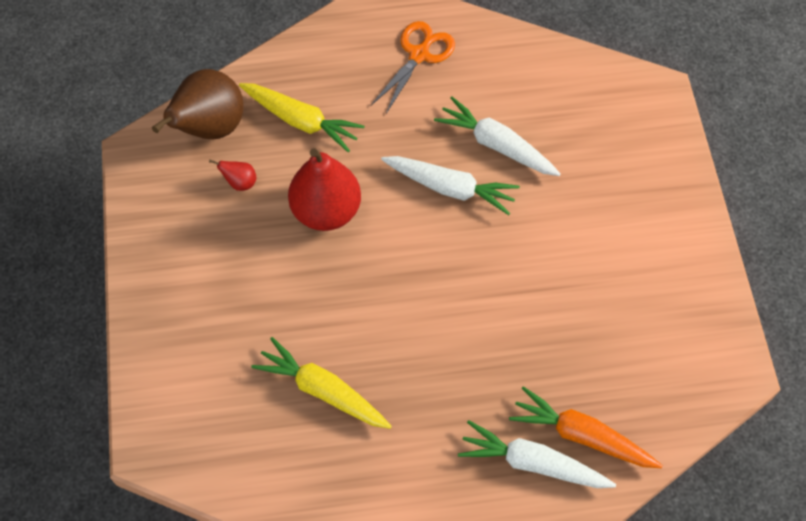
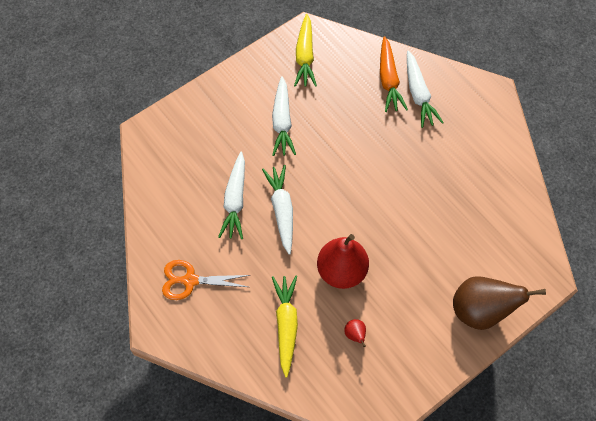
camera: 120 degrees left, 0 degrees up
(209, 128) = (327, 382): brown pear -> brown pear (480, 311)
(323, 390) = (452, 209): yellow carrot -> yellow carrot (305, 56)
(586, 255) = (282, 122): none -> white carrot

